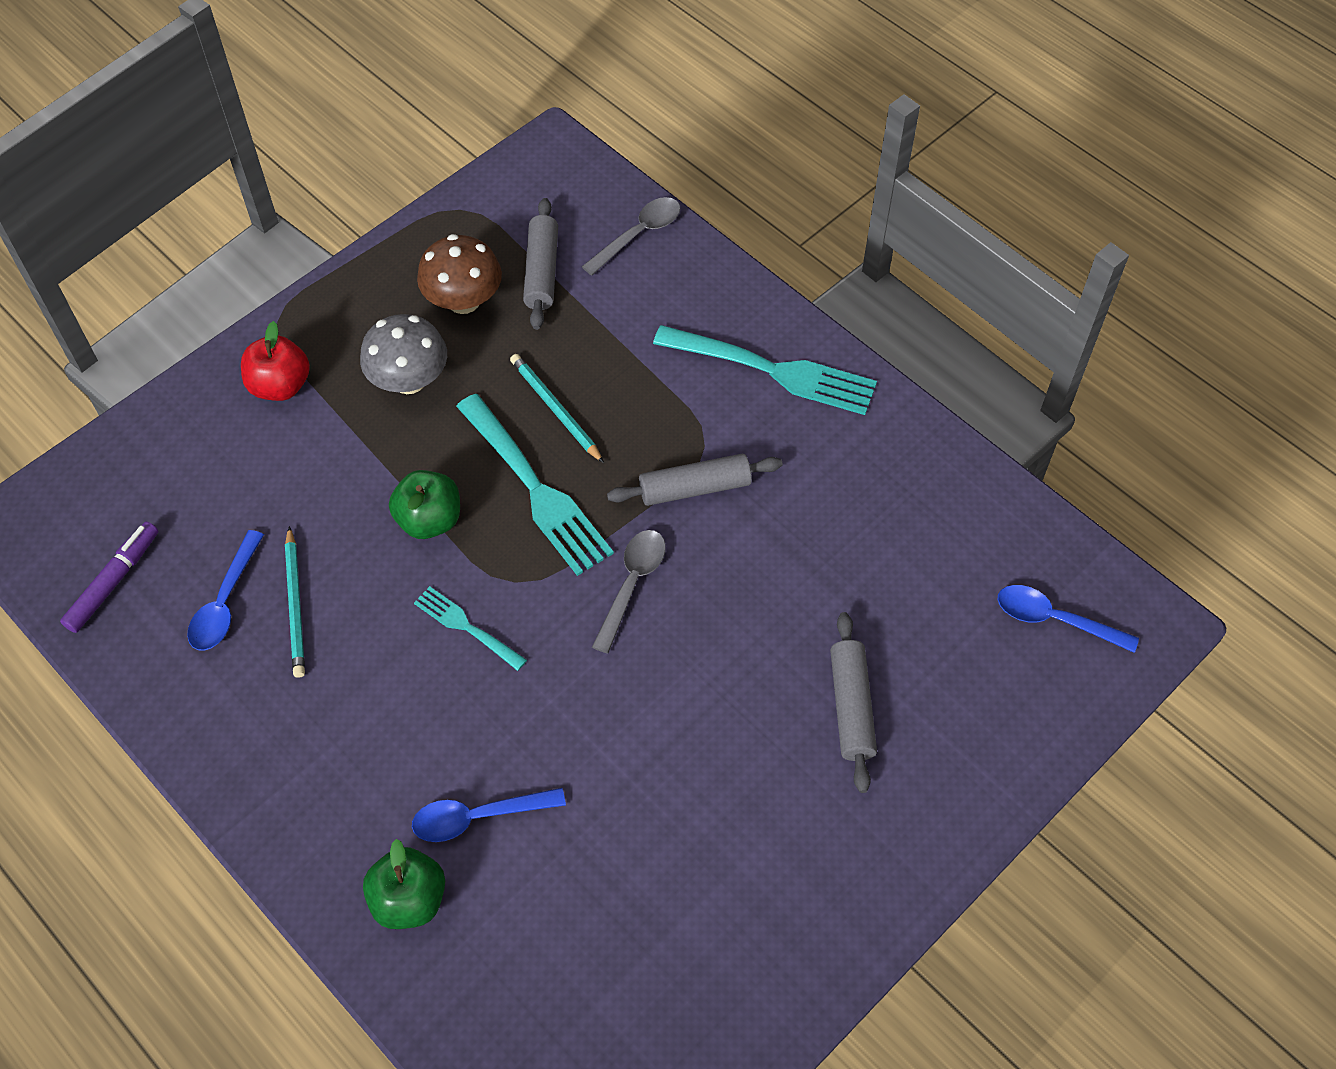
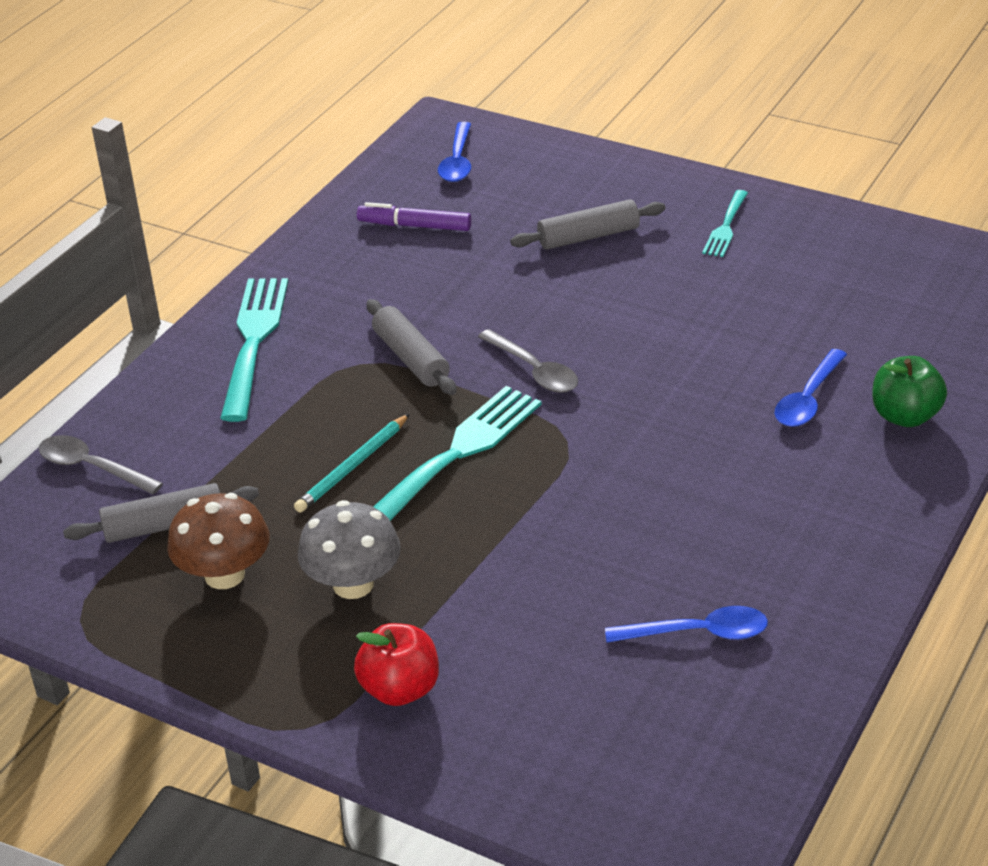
camera: 105 degrees left, 20 degrees down
(114, 581) = (723, 735): purple marker -> purple marker (414, 226)
(296, 605) = (672, 579): turquoise pencil -> none
(429, 520) = (526, 515): green apple -> none
(466, 626) = (631, 457): turquoise fork -> turquoise fork (726, 227)
(478, 817) = (808, 399): blue spoon -> blue spoon turned 60 degrees clockwise
(632, 584) = (534, 370): grey spoon -> grey spoon turned 135 degrees counterclockwise

